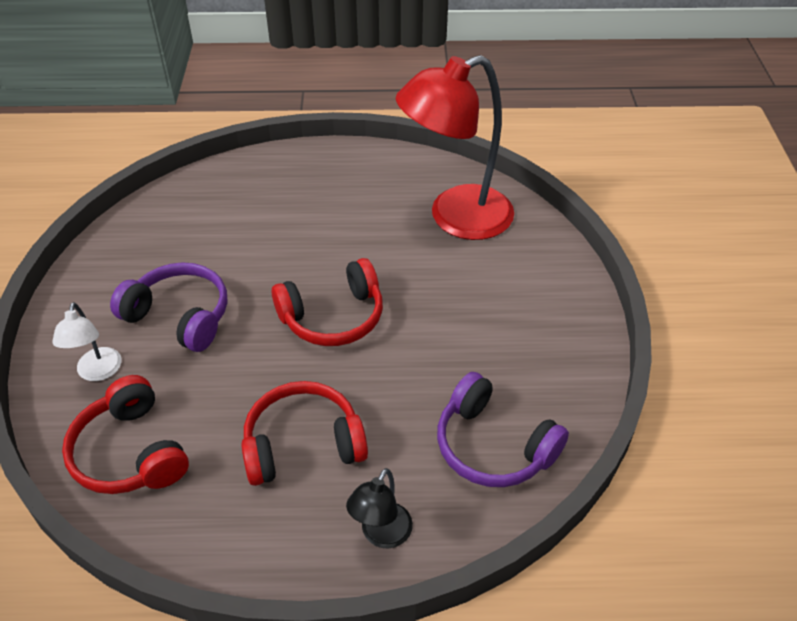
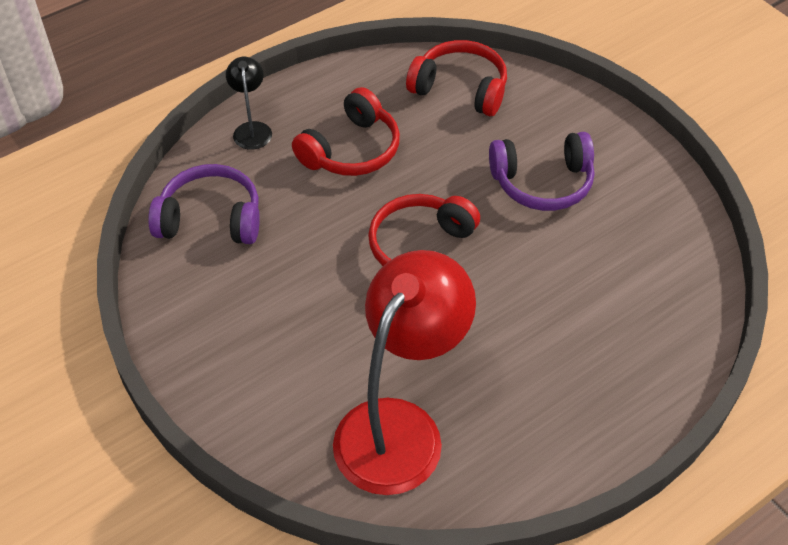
camera: 145 degrees right, 5 degrees up
(98, 372) = (546, 117): white lamp -> none

